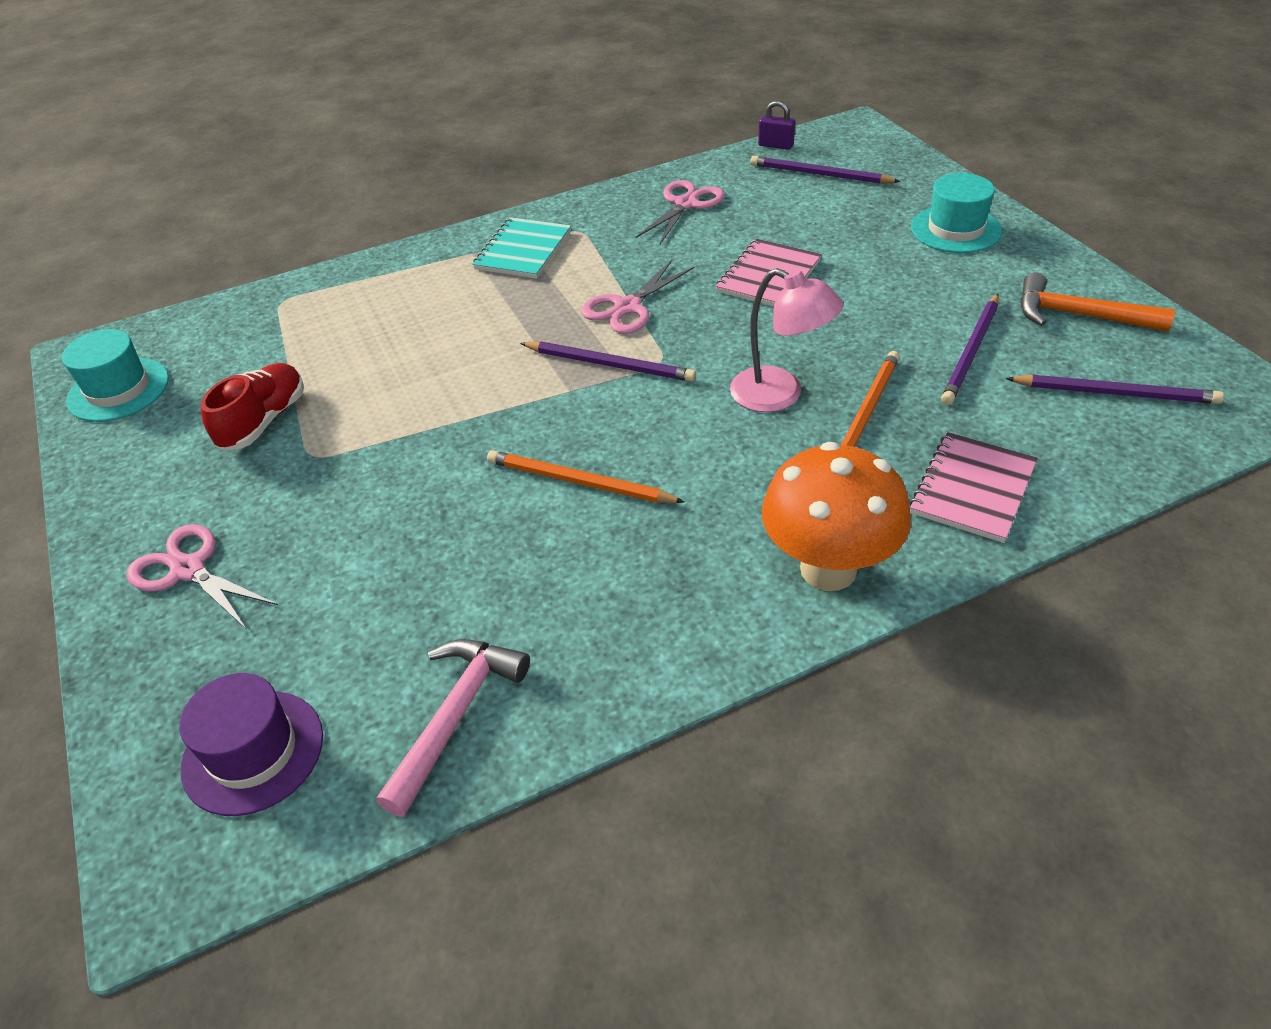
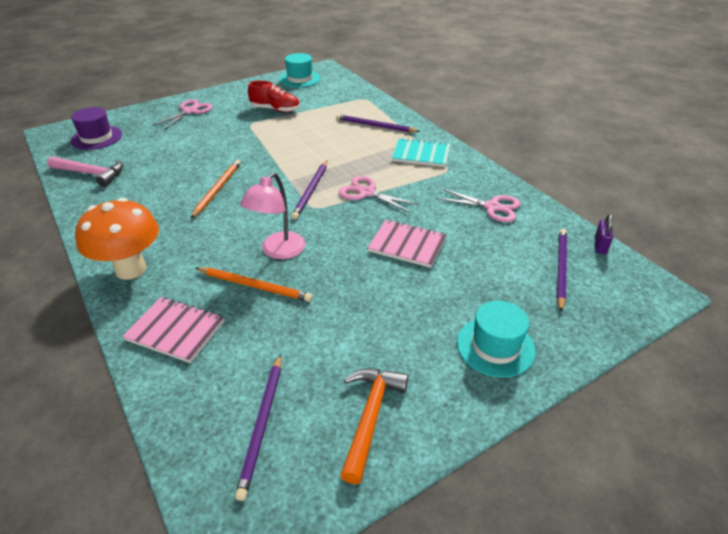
camera: 80 degrees right, 5 degrees down
(971, 352) = (319, 342): purple pencil -> purple pencil (375, 126)

